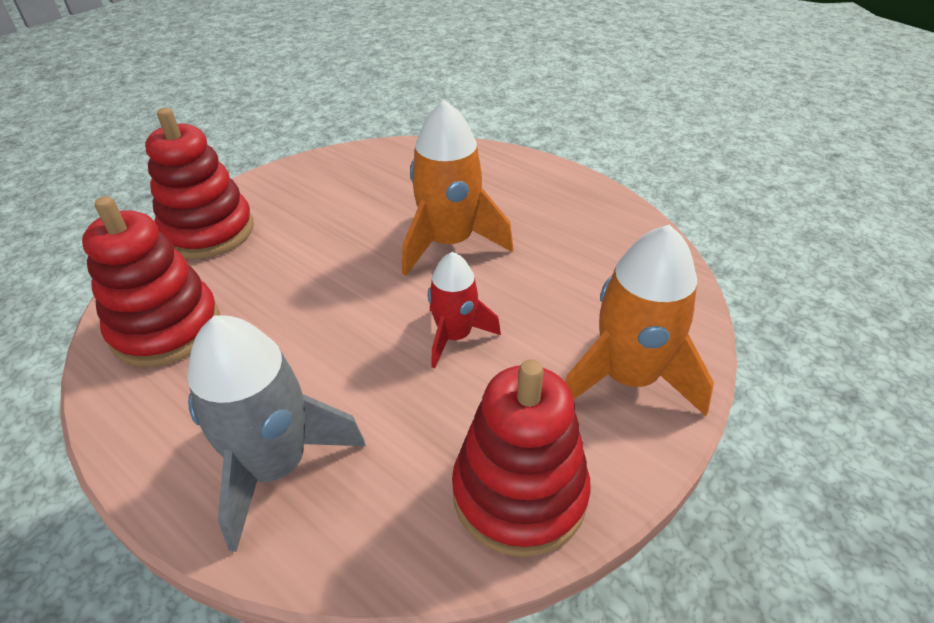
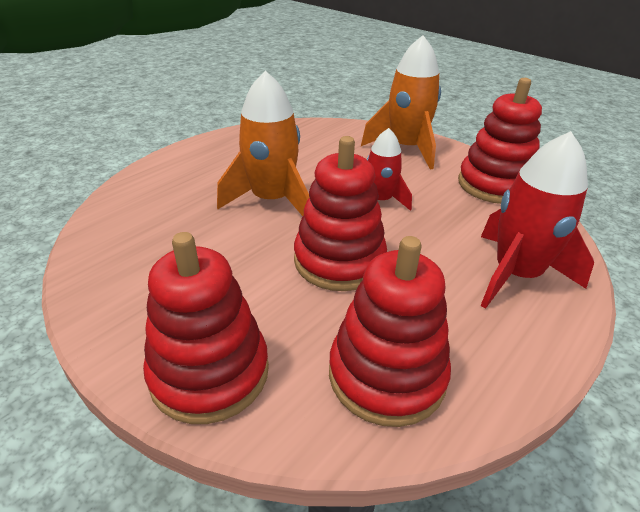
camera: 90 degrees left, 5 degrees down
(275, 465) = (516, 275): grey rocket -> red rocket
(330, 298) = (339, 261): none -> red stacking toy

